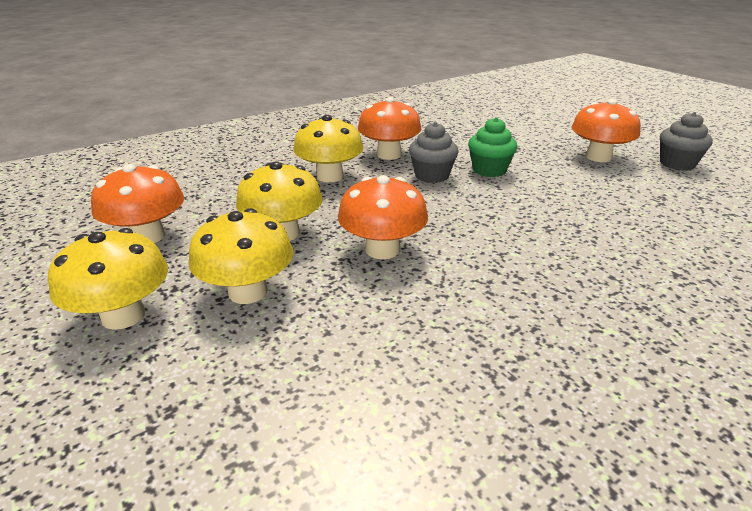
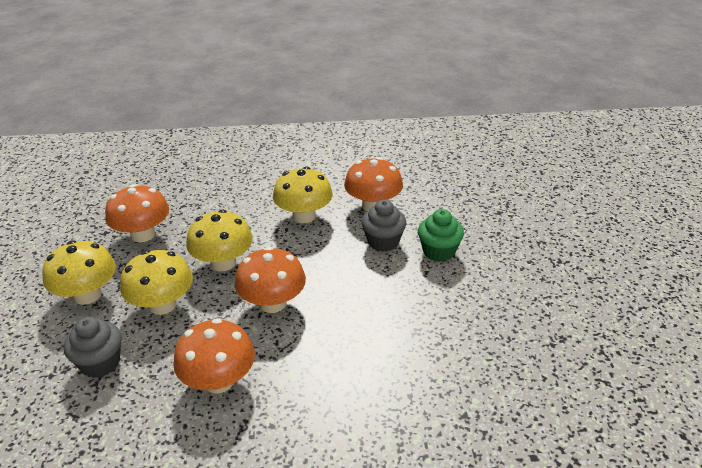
camera: 30 degrees right, 5 degrees up
(598, 157) = (562, 269): orange mushroom -> orange mushroom (219, 381)
(677, 164) = (635, 305): grey cupcake -> grey cupcake (100, 363)

